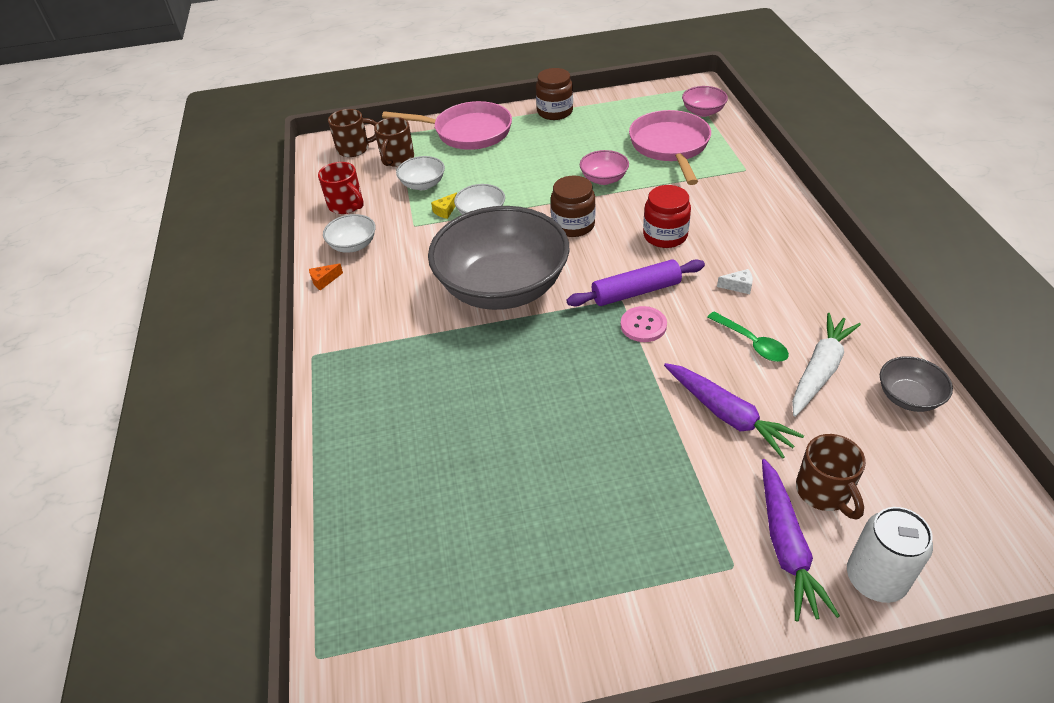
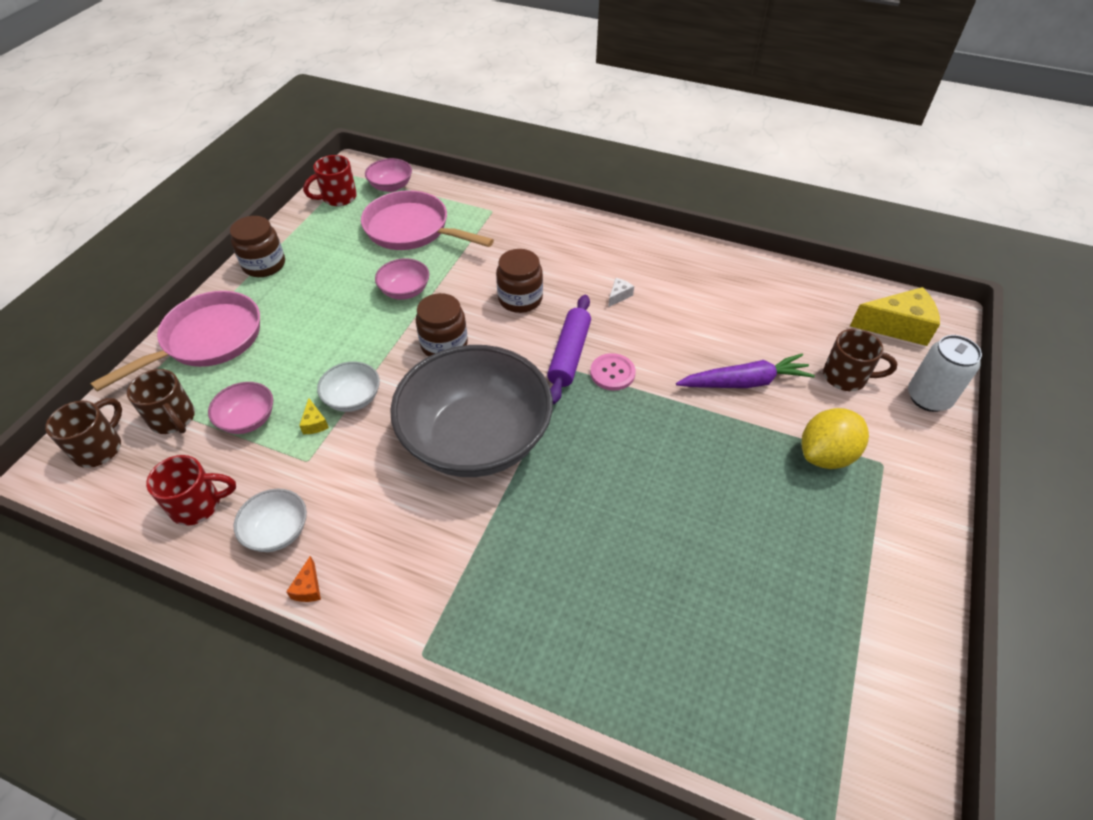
camera: 60 degrees left, 5 degrees up
(423, 184) = (248, 419): white bowl -> pink bowl
(657, 99) = (338, 198): none -> red mug
(665, 235) = (520, 299): red jar -> brown jar
(698, 513) = (826, 455): none -> yellow lemon
(752, 343) = (684, 325): green spoon -> none
(786, 546) = (880, 425): purple carrot -> none
(820, 370) = (738, 309): white carrot -> none
(908, 397) = (792, 286): grey bowl -> none
(960, 511) = (897, 326): none -> yellow cheese

